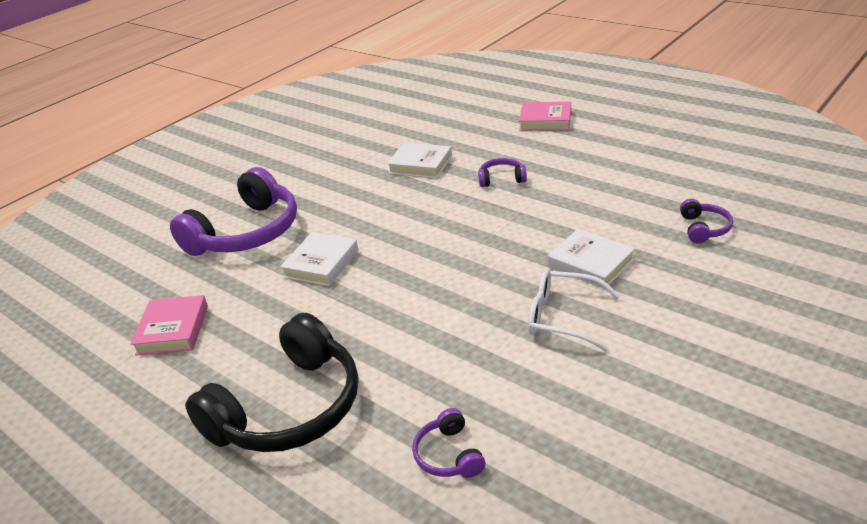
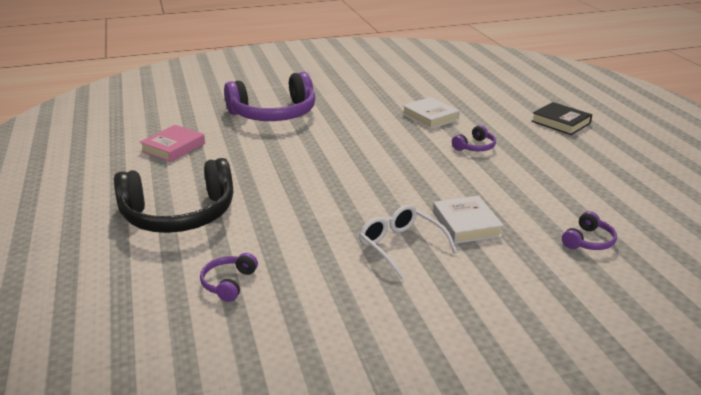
camera: 30 degrees right, 5 degrees down
(321, 264) = (293, 148): white book -> none
(501, 179) = (475, 147): purple headphones -> purple headphones turned 105 degrees clockwise
(545, 121) = (560, 122): pink book -> black book

